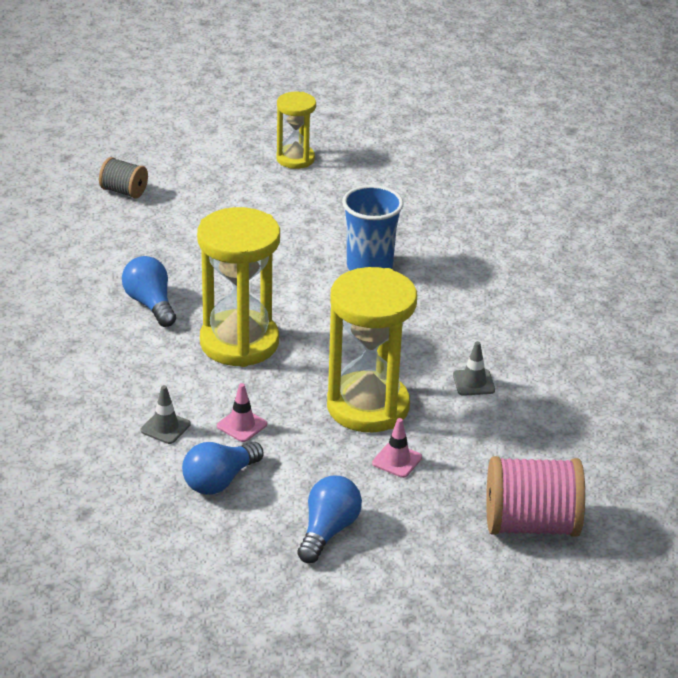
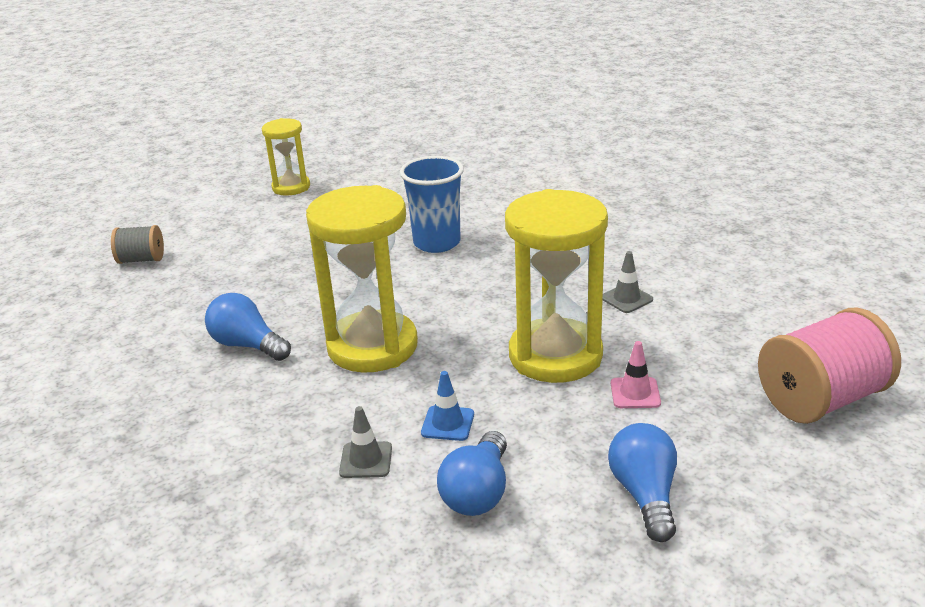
camera: 25 degrees left, 5 degrees down
(242, 425) = (447, 423): pink traffic cone -> blue traffic cone

